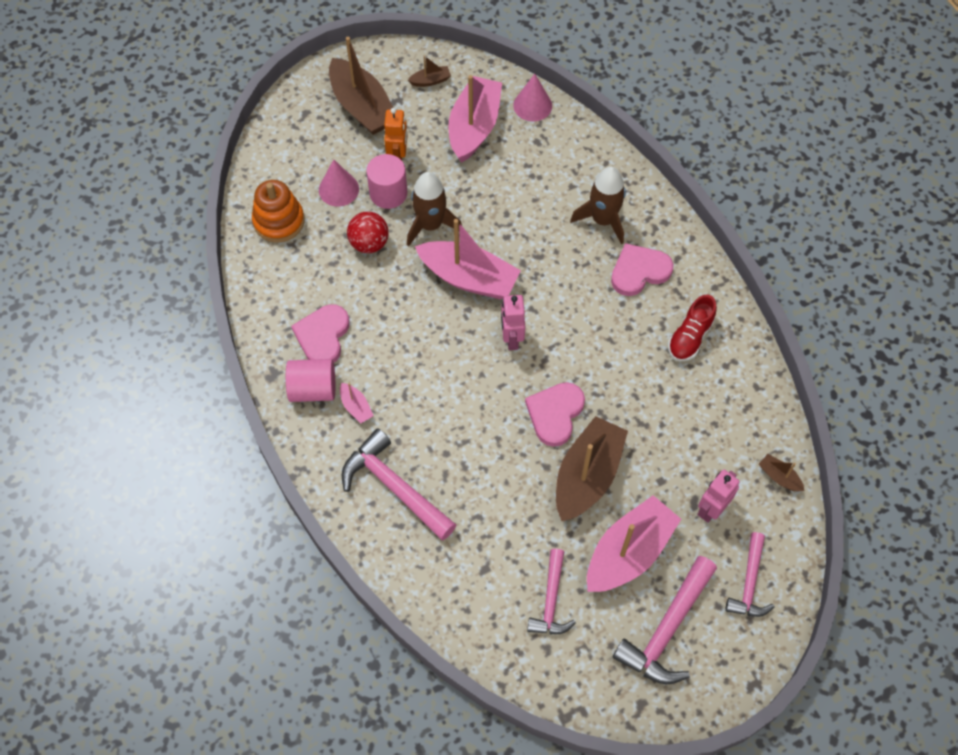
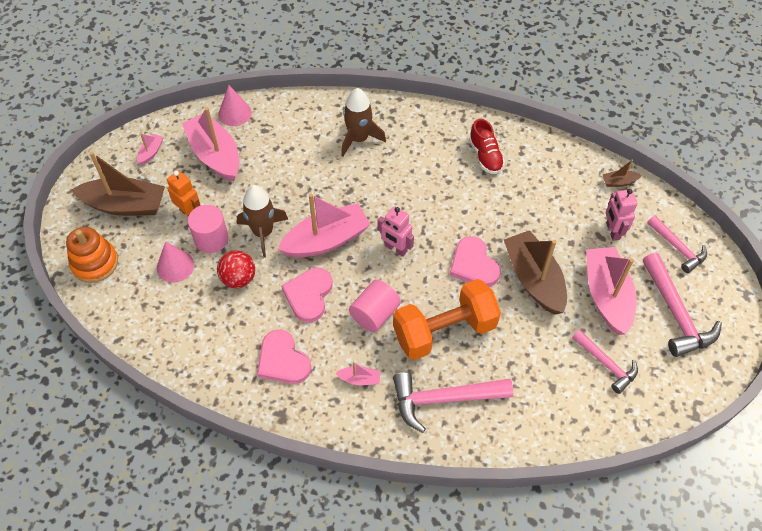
camera: 50 degrees left, 5 degrees down
(279, 221) = (160, 322): orange stacking toy -> orange stacking toy (95, 263)
(313, 389) = (319, 397): pink cylinder -> pink cylinder (374, 314)
(430, 81) = (151, 152): brown boat -> pink boat
(463, 439) = (444, 331): none -> orange dumbbell
(639, 271) = (414, 147): pink heart -> pink heart (309, 295)

